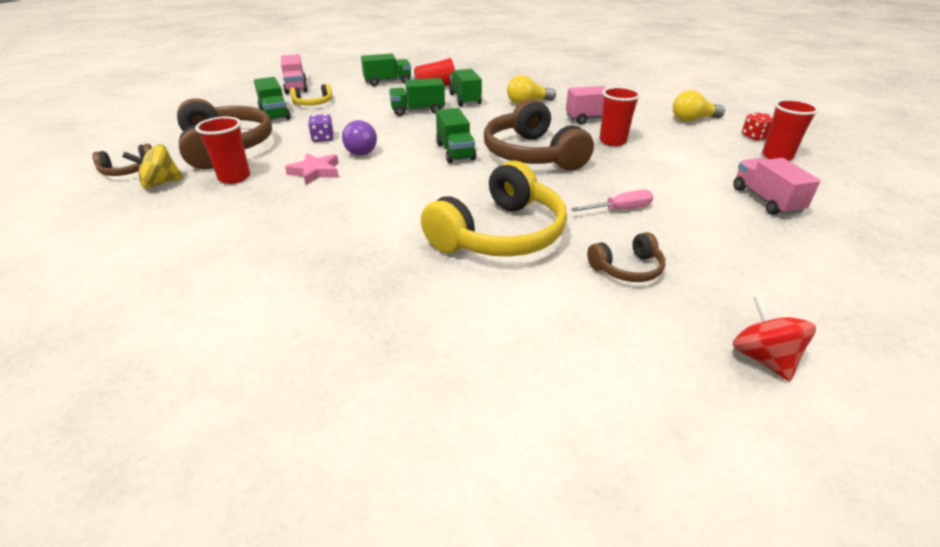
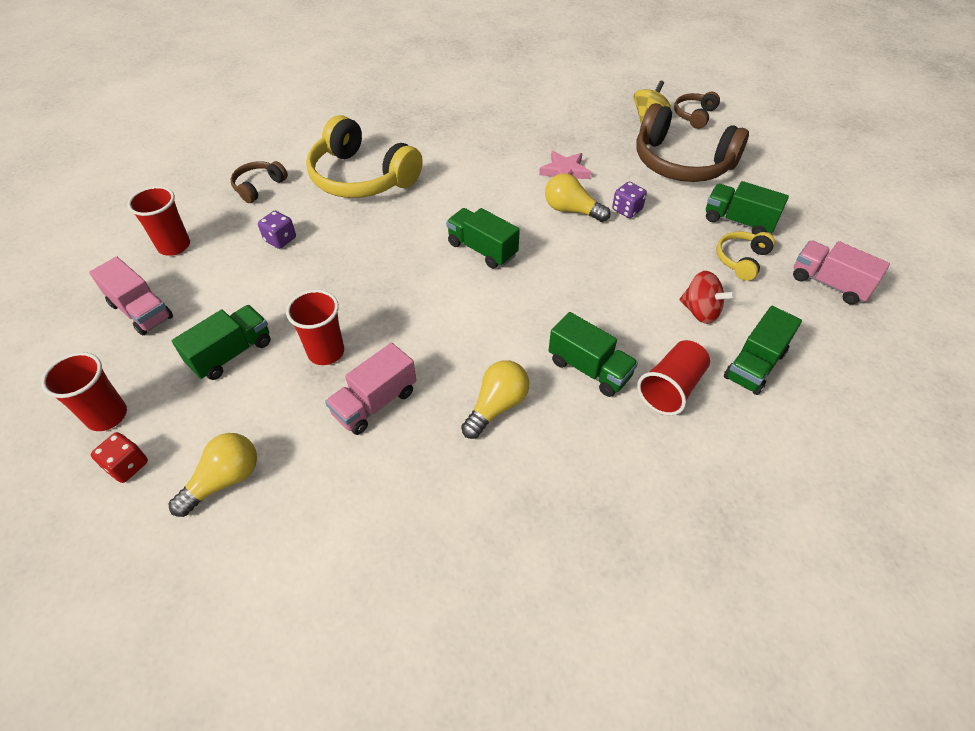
camera: 145 degrees right, 15 degrees up
(234, 177) = (612, 142): red cup -> red cup (174, 246)
(358, 150) = (571, 210): purple light bulb -> yellow light bulb
(418, 111) = (609, 306): green truck -> green truck (231, 353)
(500, 234) = (361, 177): yellow headphones -> yellow headphones turned 60 degrees counterclockwise
(532, 154) = (403, 280): brown headphones -> none
(620, 209) = (280, 239): pink screwdriver -> purple dice
(762, 358) = (171, 163): red spinning top -> red spinning top (700, 311)

